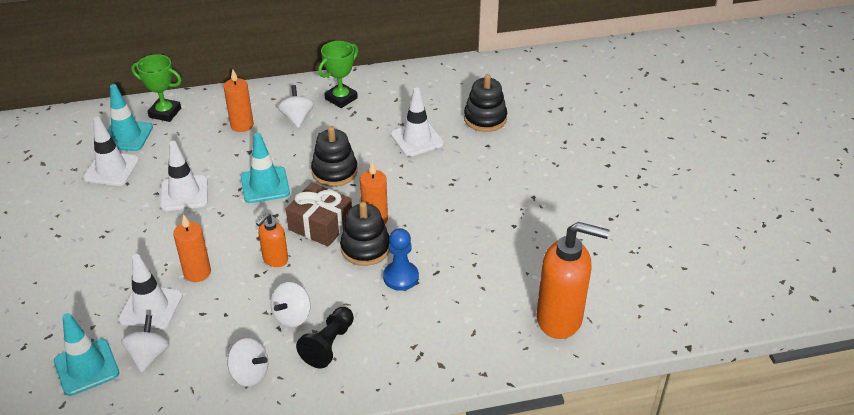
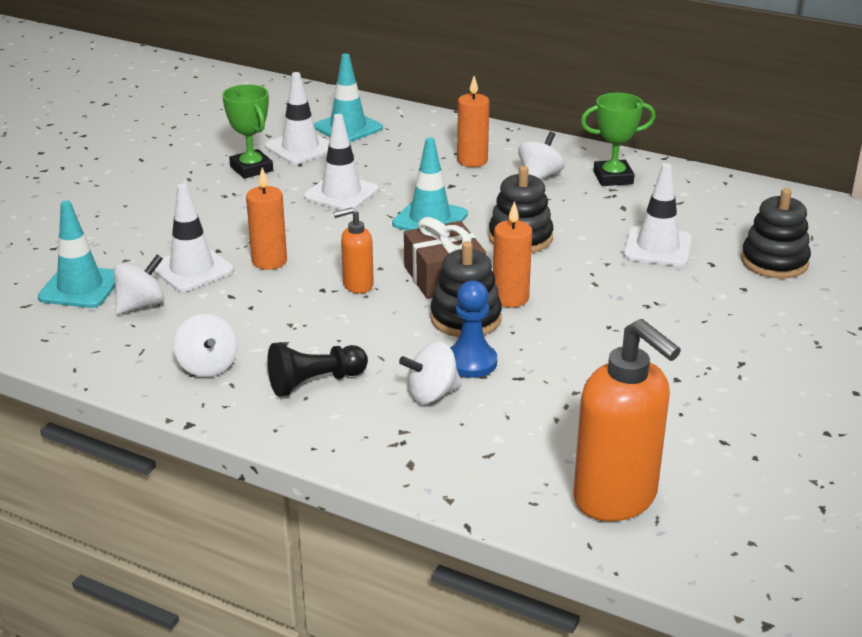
camera: 40 degrees right, 10 degrees down
(165, 113) = (408, 123): green trophy -> green trophy (251, 169)
(292, 316) = (311, 340): white spinning top -> white spinning top (432, 394)

